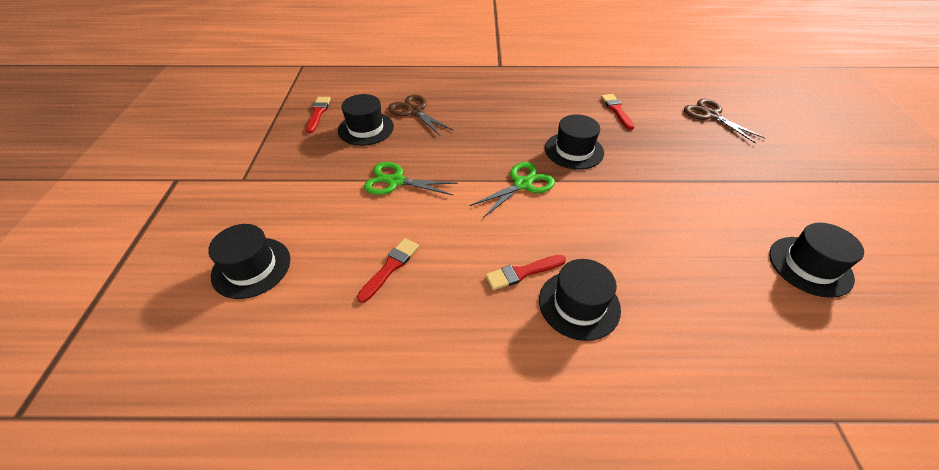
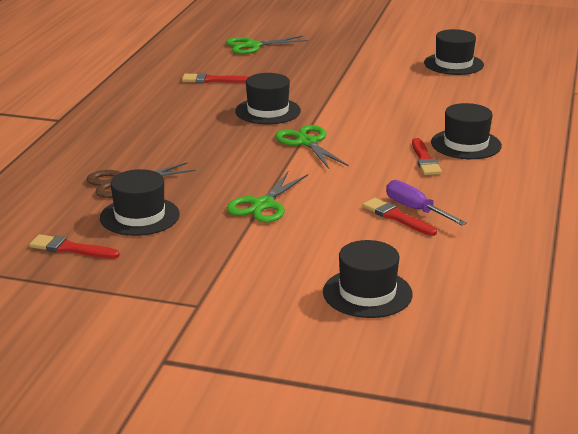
camera: 75 degrees left, 20 degrees down
(408, 280) = (416, 209): none -> purple screwdriver
(711, 115) = (253, 46): brown scissors -> green scissors

